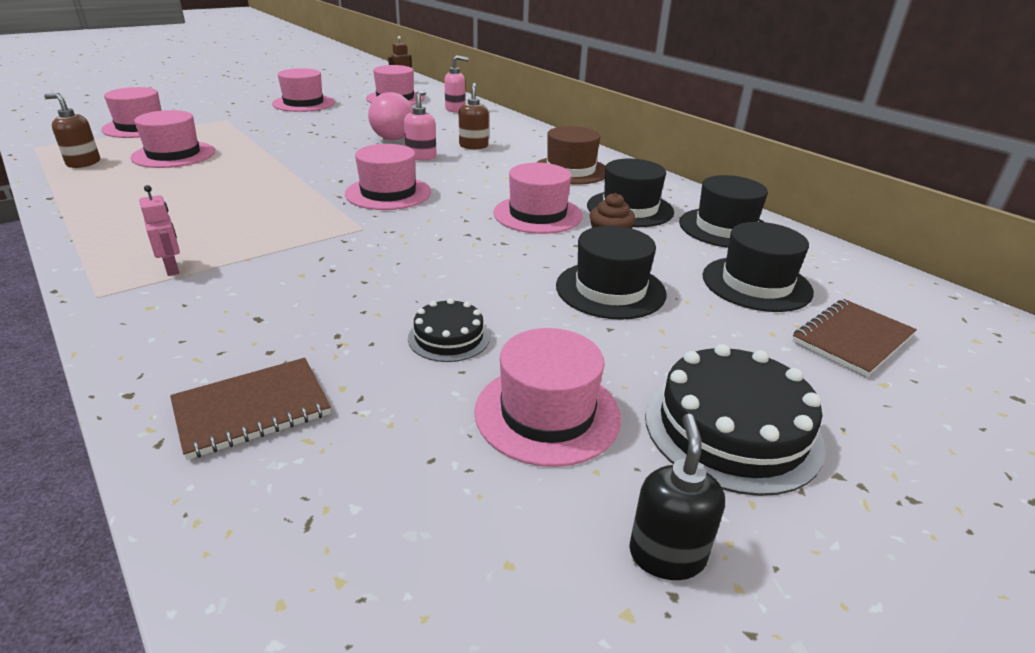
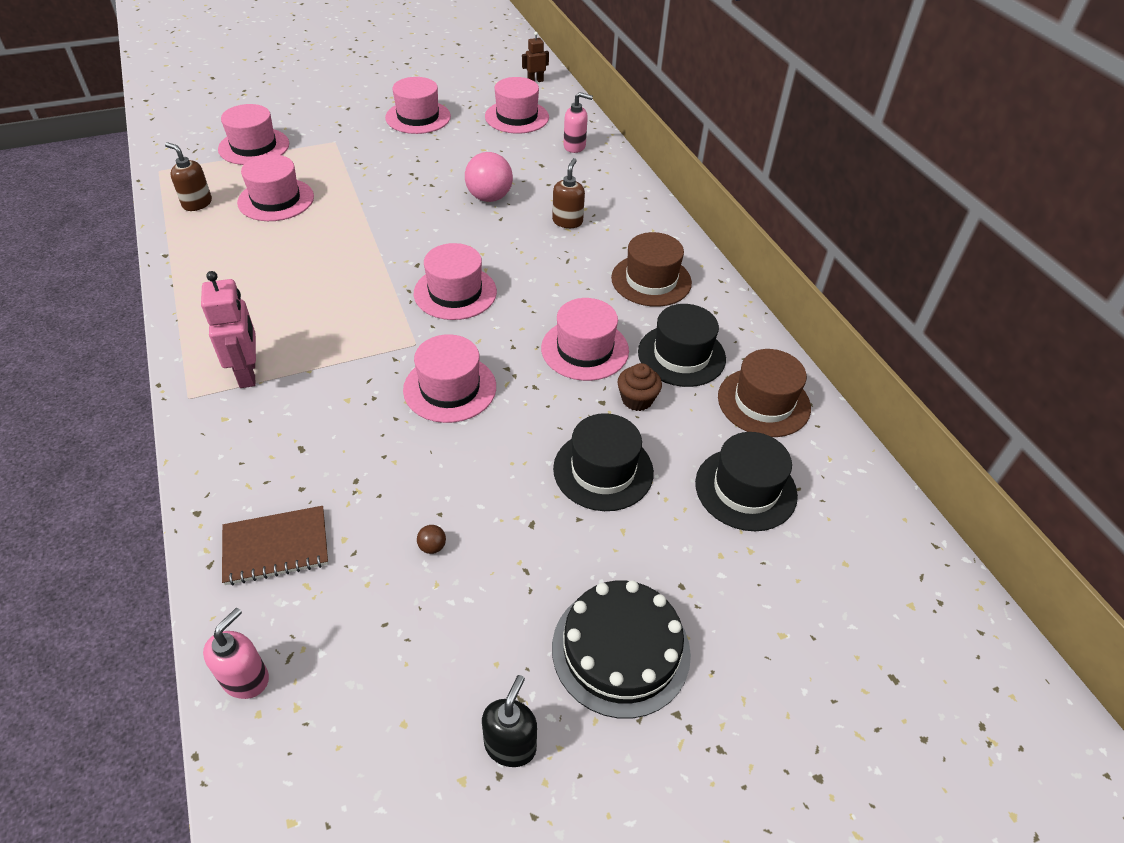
camera: 15 degrees right, 15 degrees up
(172, 269) = (248, 373): pink robot -> pink robot, size x1.72
(421, 156) = (507, 234): pink soap dispenser -> pink soap dispenser (246, 678)
(449, 337) = (441, 501): black cake -> none
(457, 376) = (432, 547): none -> brown ball
(547, 413) = (485, 600): pink hat -> pink hat (450, 388)
(725, 228) = (763, 402): black hat -> brown hat
(852, 339) = (790, 578): brown notebook -> none

